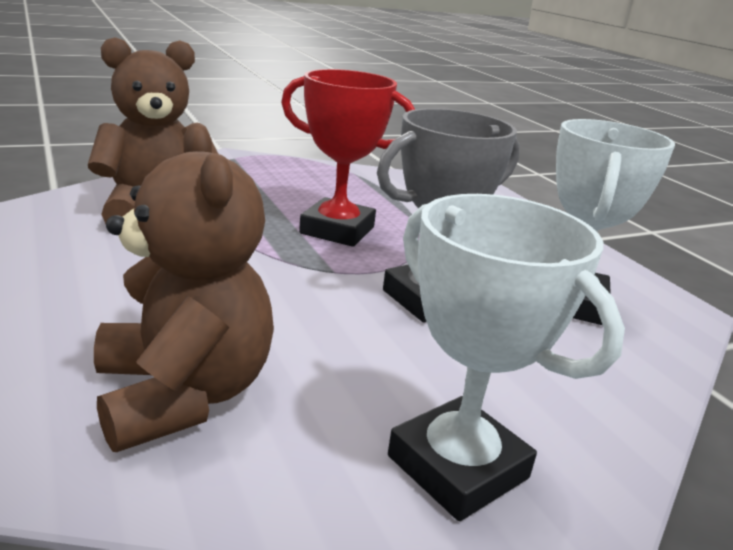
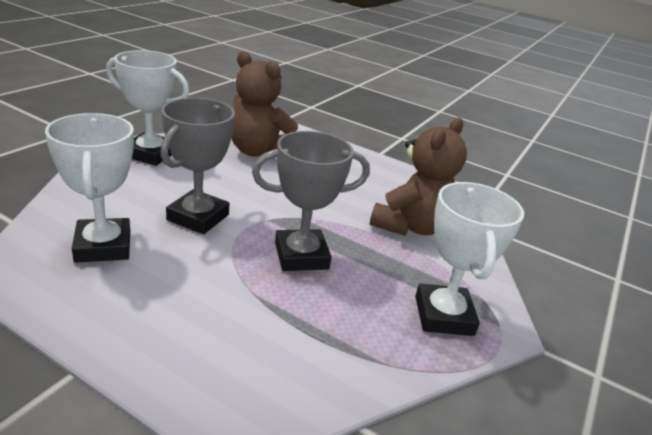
camera: 145 degrees right, 5 degrees up
(268, 171) = (443, 315): none -> white trophy
(337, 230) = (301, 256): red trophy -> grey trophy

